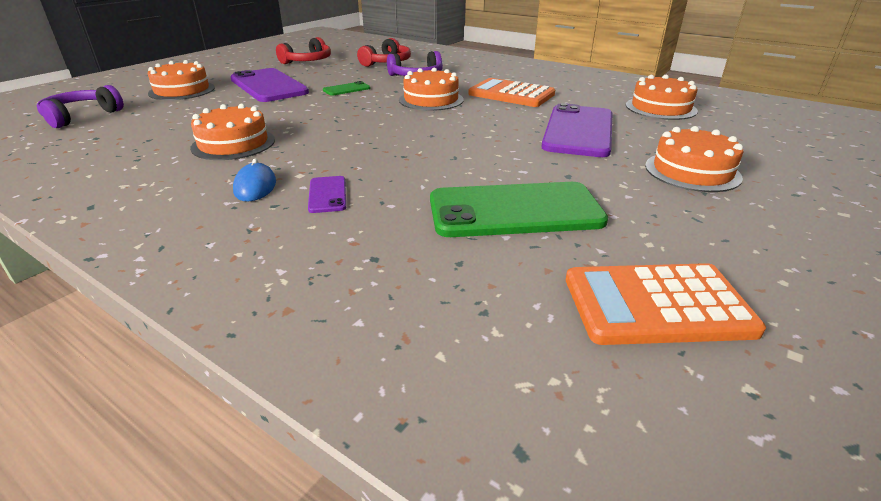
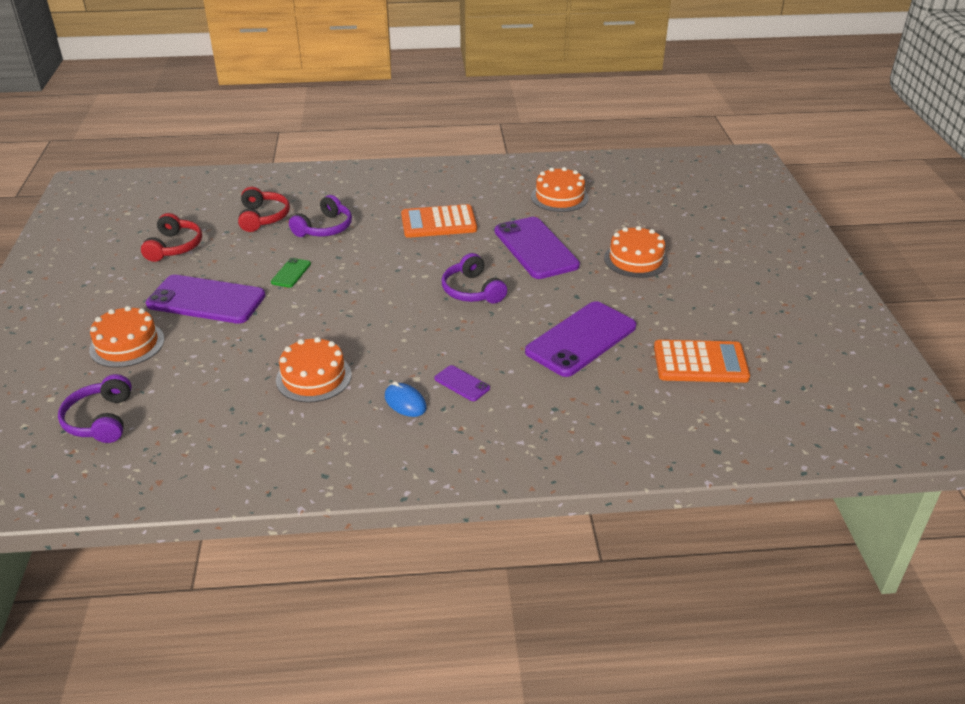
camera: 40 degrees left, 5 degrees up
(431, 100) = (386, 256): orange cake -> none
(464, 138) = (472, 290): none -> purple headphones
(515, 211) = (581, 339): green phone -> purple phone
(656, 305) = (700, 363): orange calculator -> orange calculator turned 135 degrees counterclockwise

